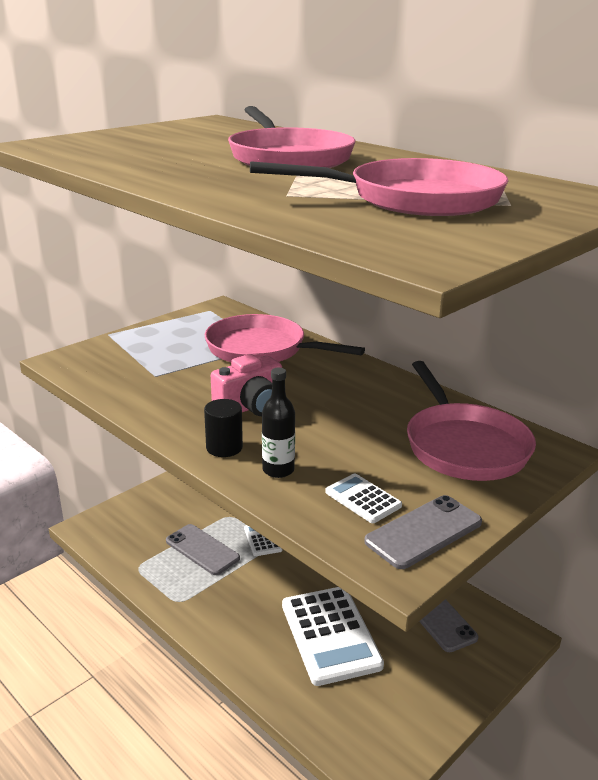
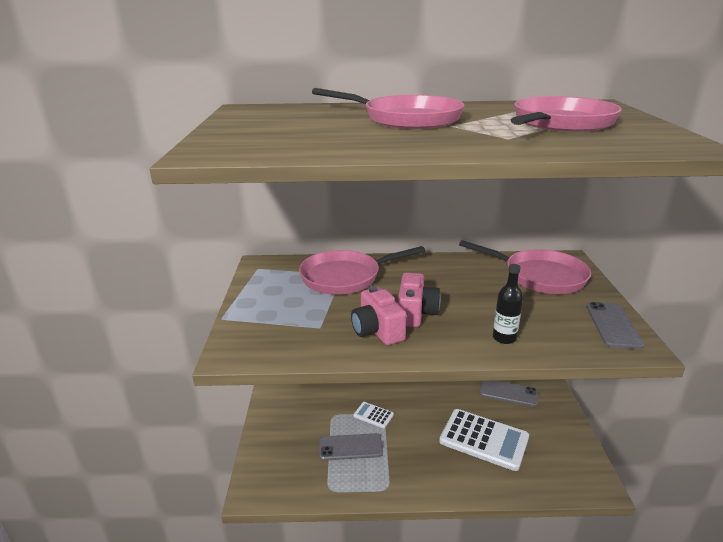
camera: 45 degrees left, 0 degrees up
(188, 402) = (377, 331): none -> pink camera
(224, 447) = (455, 344): black cylinder -> none
(363, 499) = (564, 327): white calculator -> none

